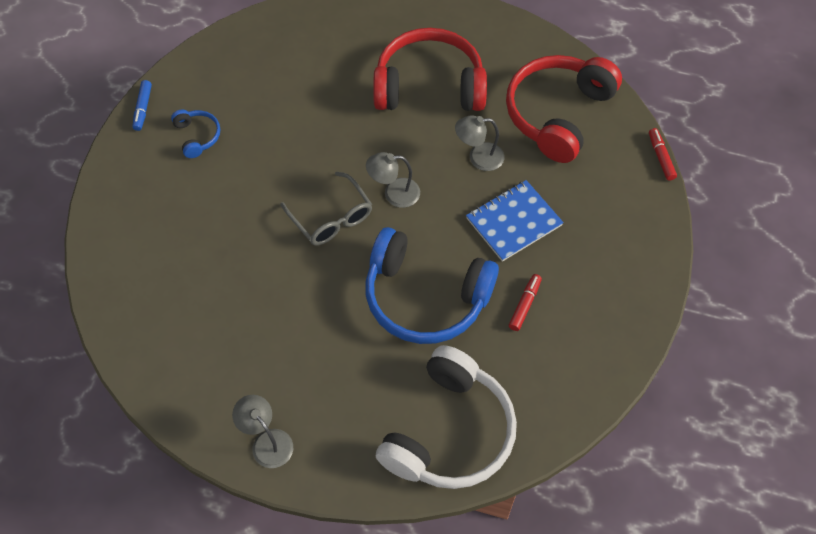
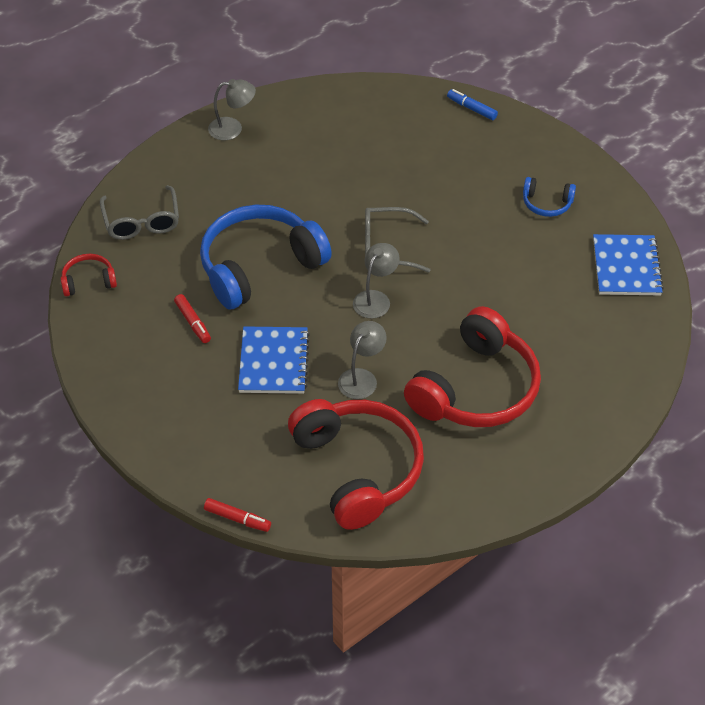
camera: 125 degrees right, 10 degrees down
(143, 108) = (607, 183): blue marker -> blue marker (471, 108)
(235, 56) = (626, 267): none -> blue notebook
(449, 432) = (141, 221): white headphones -> grey glasses
(551, 422) = (88, 281): none -> red headphones

